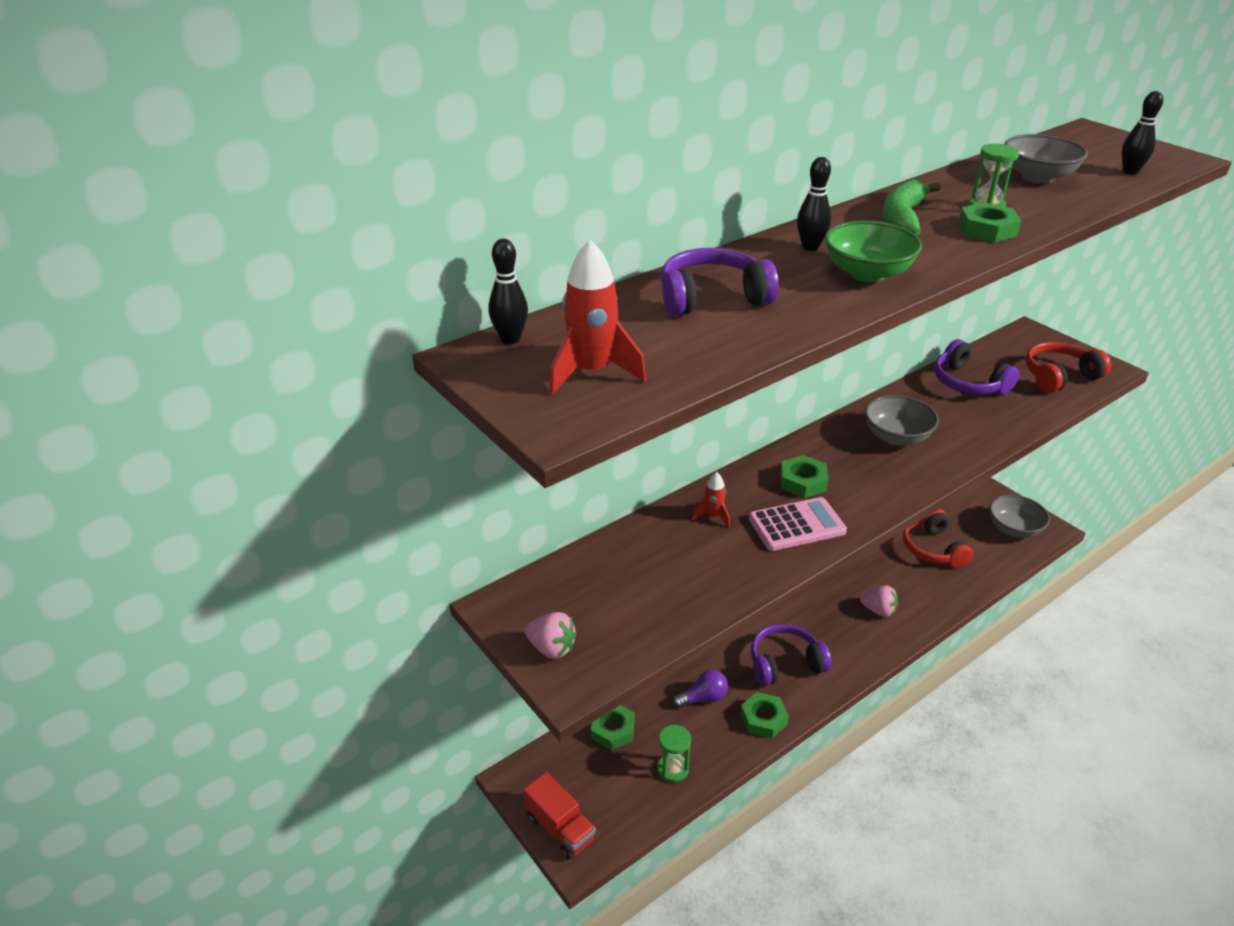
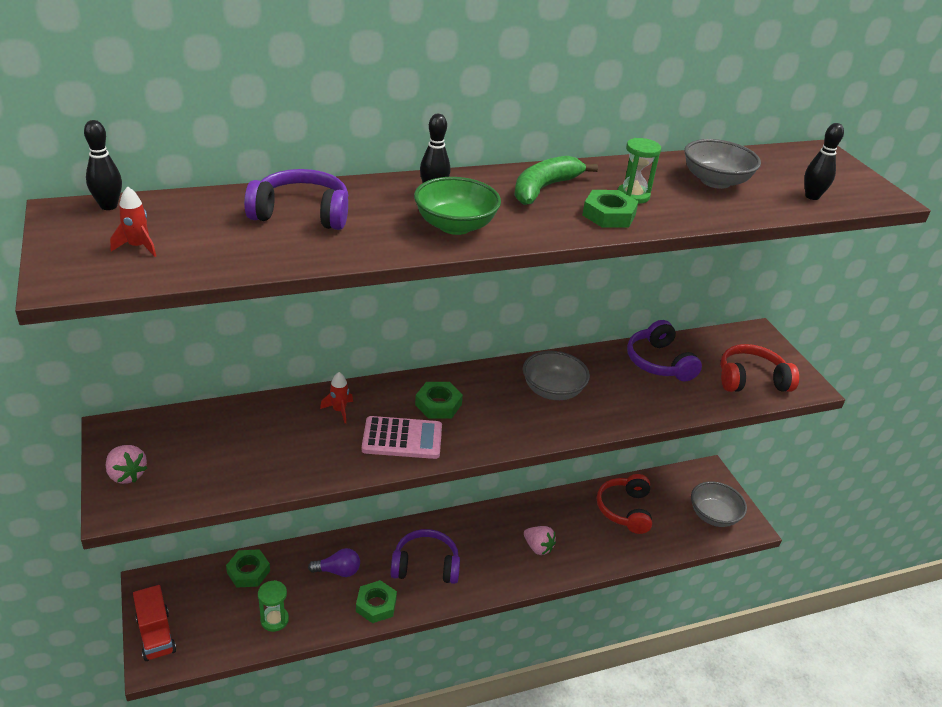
camera: 15 degrees right, 0 degrees up
(592, 372) = (138, 247): red rocket -> red rocket, size x0.55

